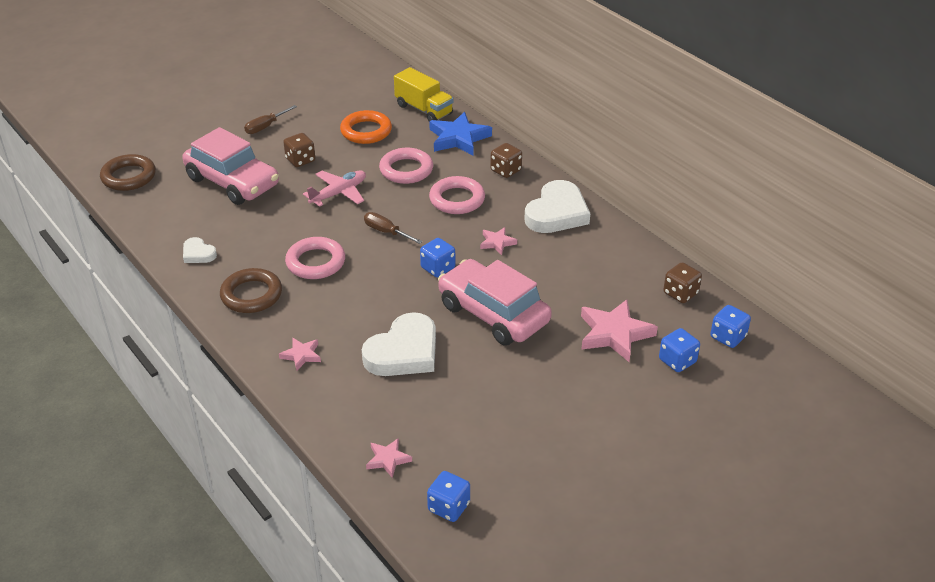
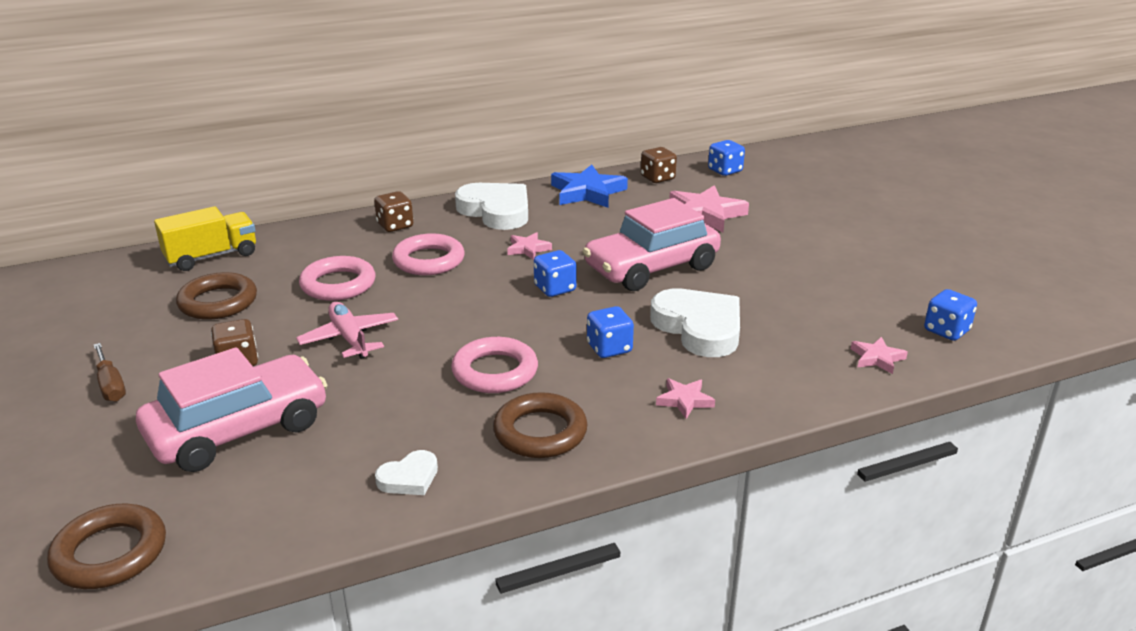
camera: 75 degrees left, 10 degrees down
(366, 131) = (218, 302): orange ring -> brown ring
(386, 232) = (462, 313): brown screwdriver -> none
(458, 138) = (301, 243): blue star -> blue star (587, 192)
(677, 361) = (751, 195): blue dice -> blue dice (609, 348)

